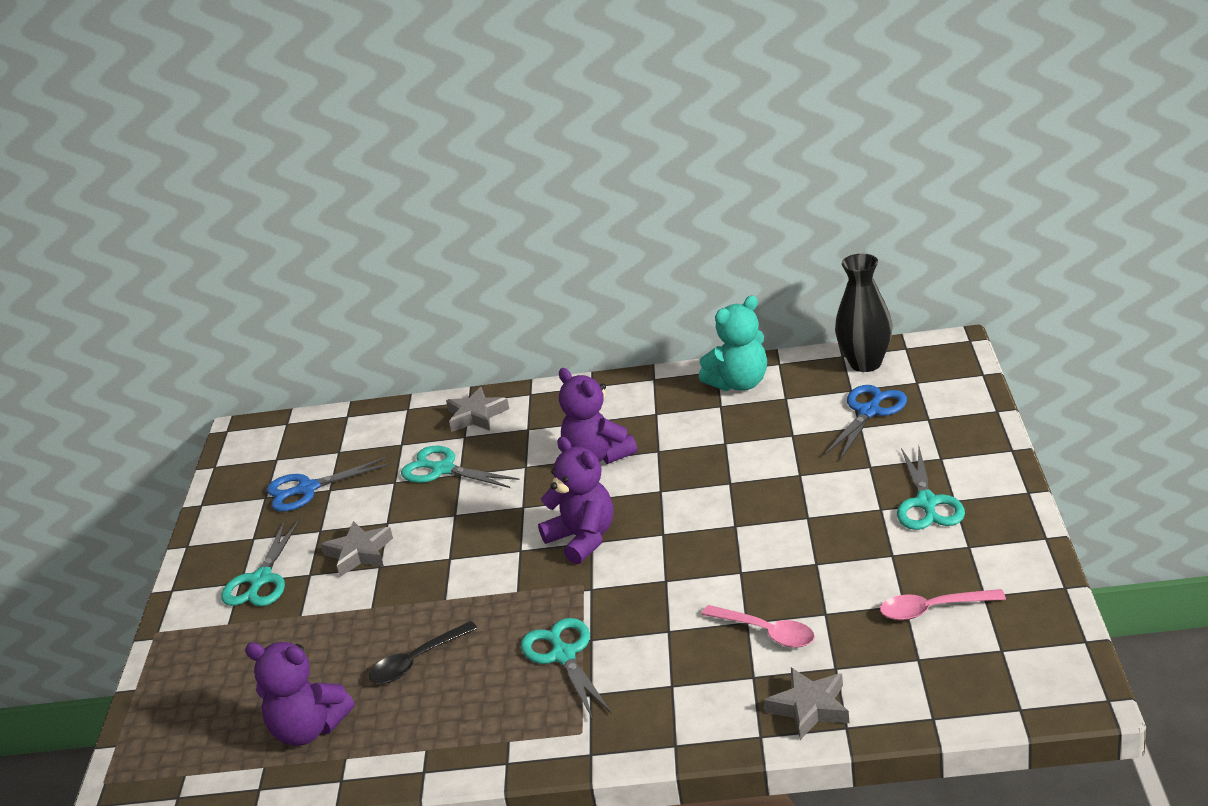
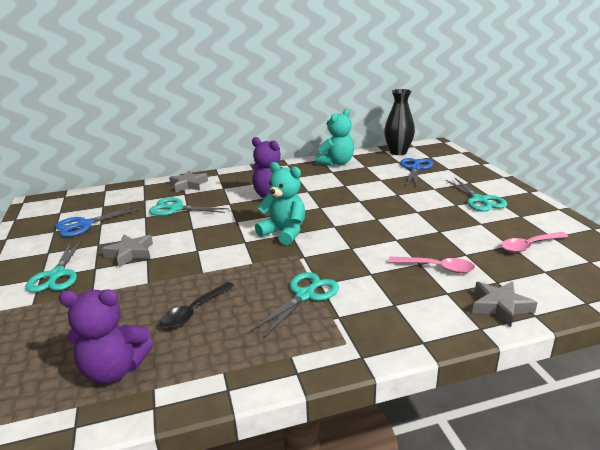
camera: 20 degrees left, 5 degrees down
(563, 655) = (305, 295): turquoise scissors -> turquoise scissors turned 75 degrees clockwise
(583, 539) = (284, 233): purple teddy bear -> turquoise teddy bear

